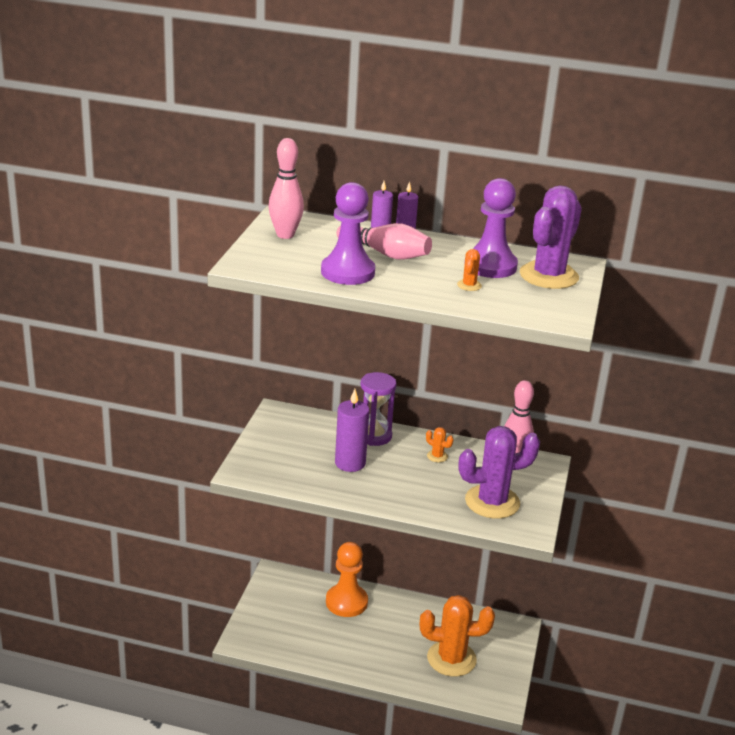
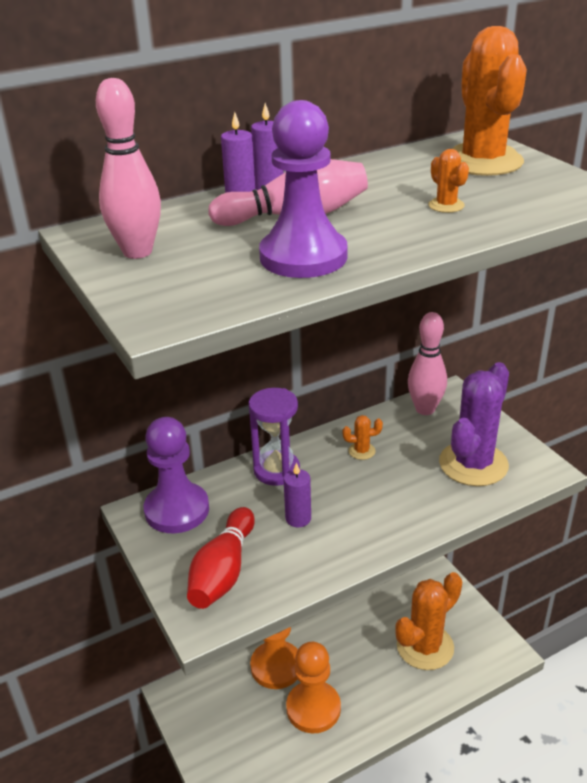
camera: 40 degrees left, 5 degrees up
(279, 460) = (223, 571): none -> red bowling pin
(340, 636) = (313, 708): none -> orange pawn
(350, 463) = (298, 518): purple candle -> purple candle, size x0.61
(490, 266) = (416, 177): purple pawn -> purple pawn (177, 510)
(549, 276) = (482, 161): purple cactus -> orange cactus

